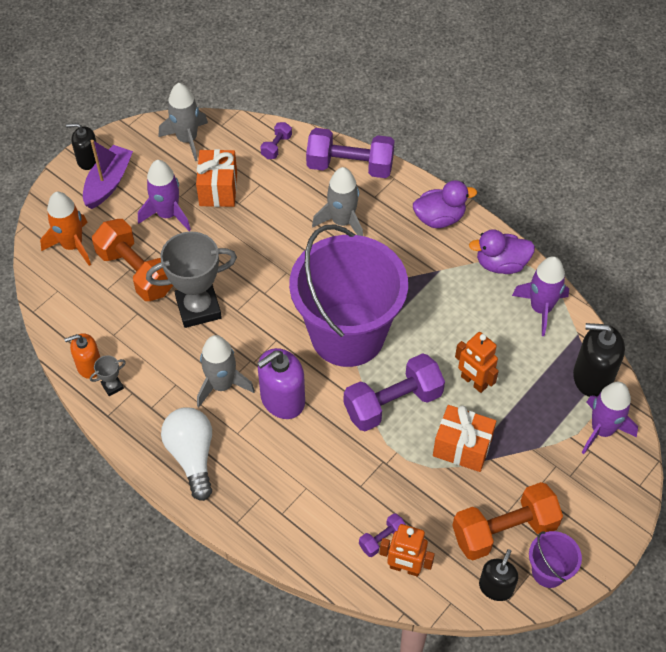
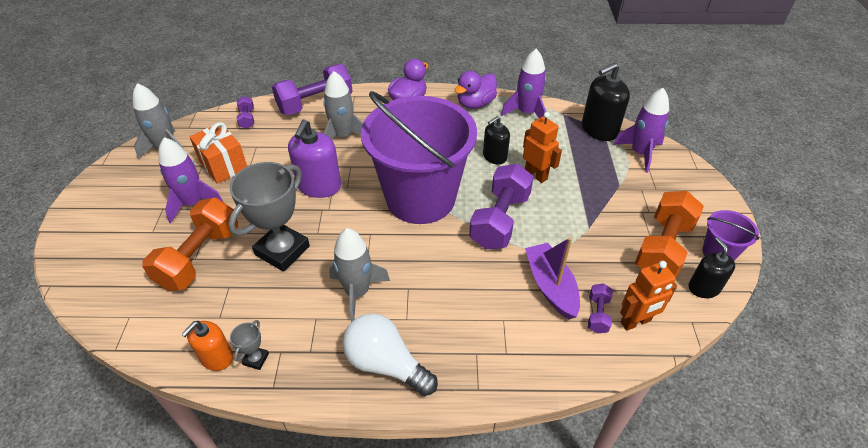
camera: 40 degrees left, 10 degrees down
(72, 245) = (116, 273): orange rocket -> none
(88, 159) = (80, 204): black soap dispenser -> black soap dispenser (494, 157)
(108, 183) = (115, 210): purple boat -> purple boat (551, 286)
(136, 272) = (199, 257): orange dumbbell -> orange dumbbell turned 75 degrees counterclockwise
(282, 399) = (417, 270): purple soap dispenser -> purple soap dispenser (319, 186)
(462, 447) = (576, 216): orange gift -> none
(473, 382) = (536, 174): orange robot -> orange robot turned 135 degrees counterclockwise

